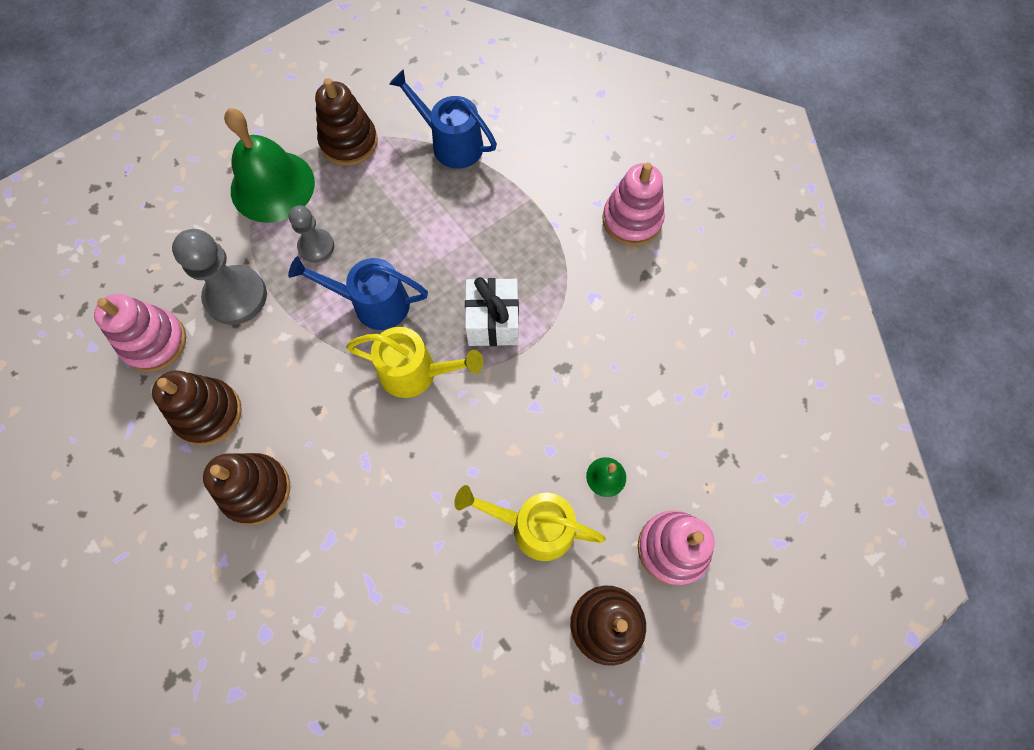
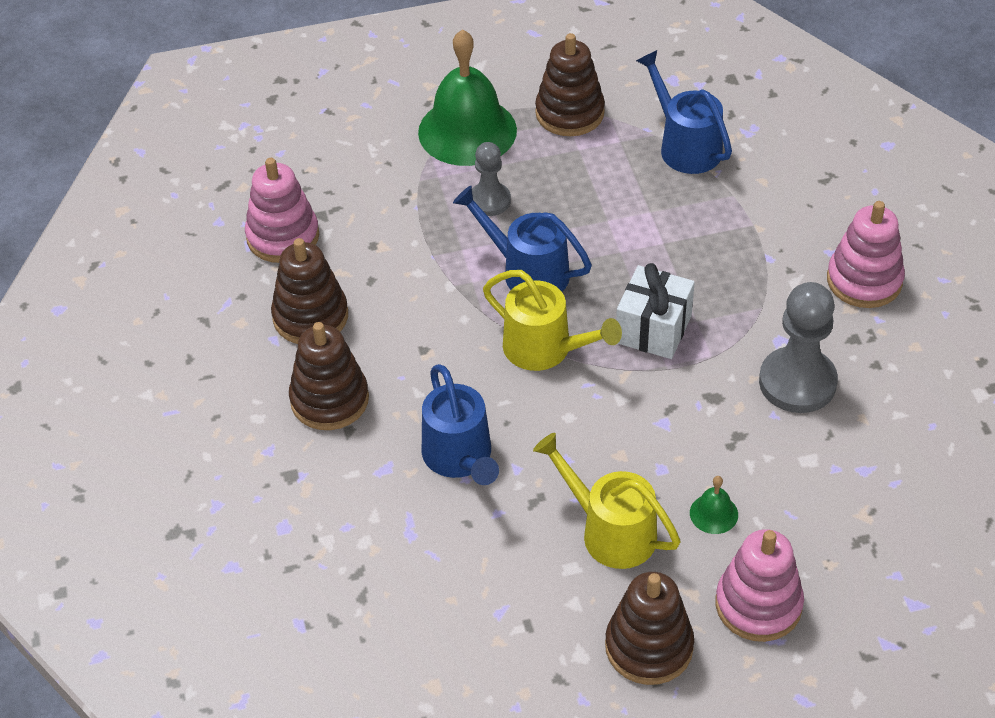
camera: 25 degrees right, 20 degrees down
(236, 296) = (384, 221): grey pawn -> grey pawn (797, 382)
(387, 505) = (460, 458): none -> blue watering can

